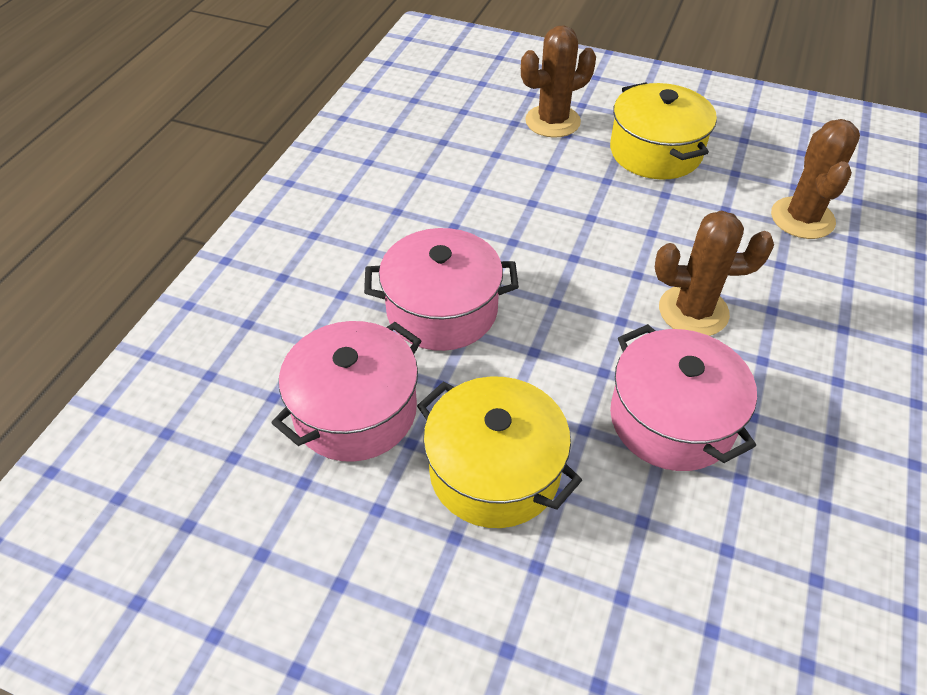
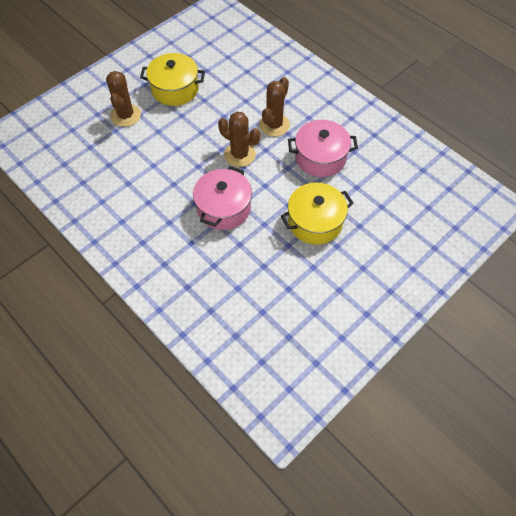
camera: 65 degrees left, 10 degrees up
(355, 411) = (262, 259): pink pot -> none
(802, 218) = (247, 65): brown cactus -> brown cactus (240, 155)

